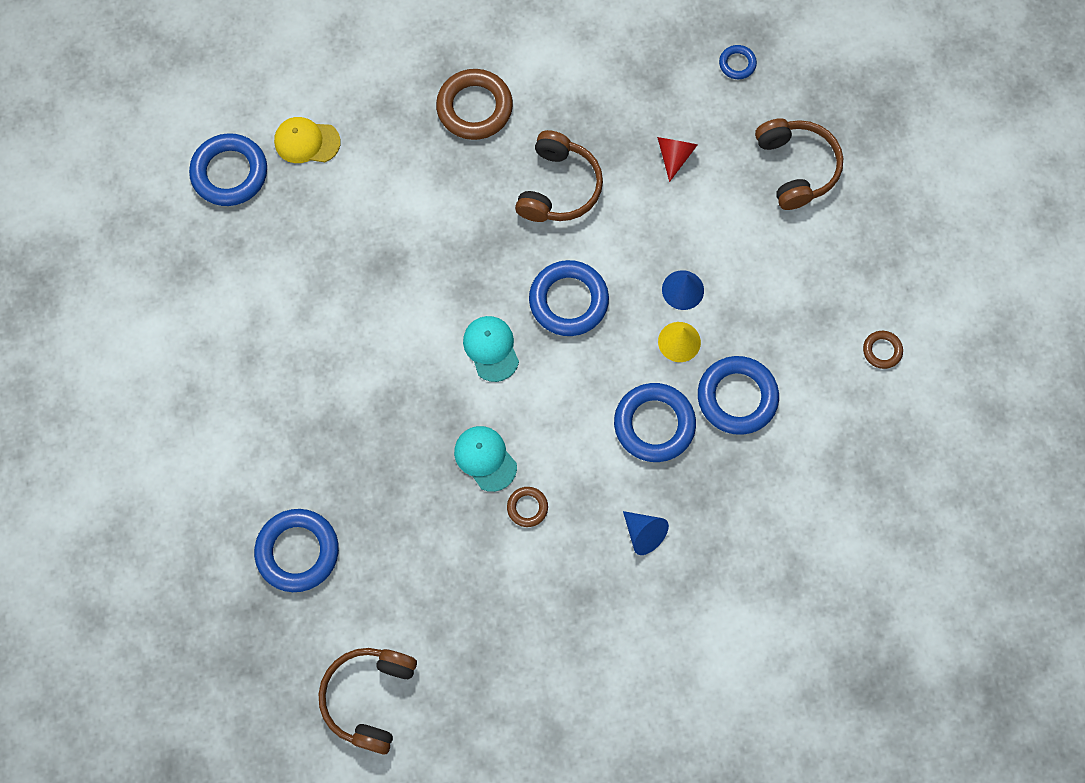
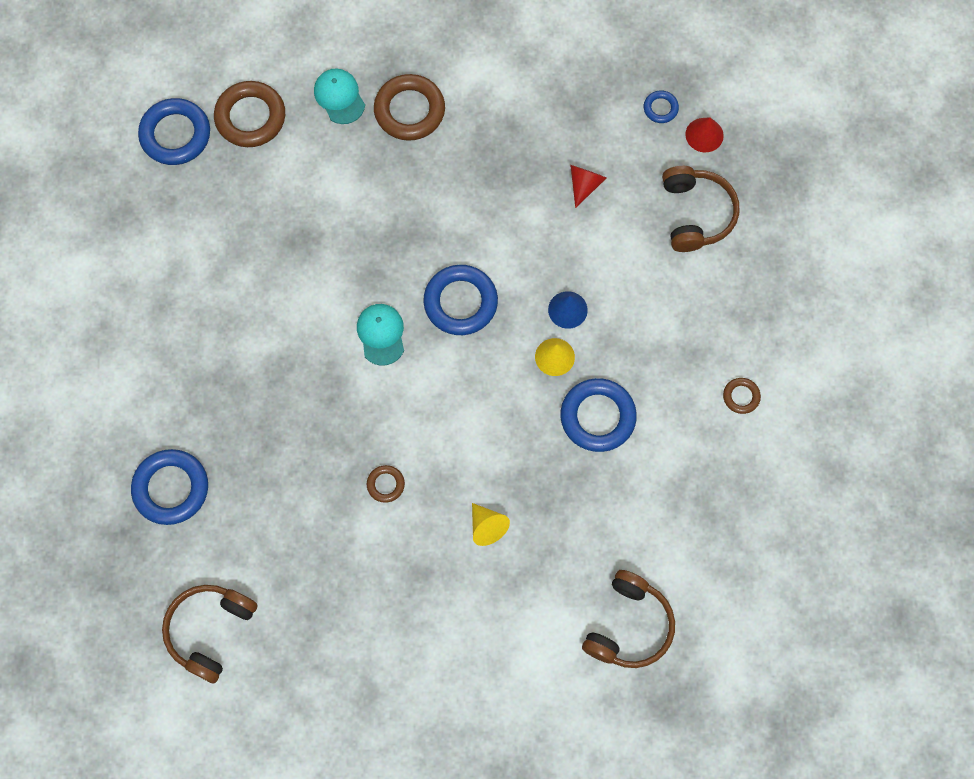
camera: 10 degrees right, 0 degrees up
(307, 142) = (250, 117): yellow cap -> brown ring
(485, 458) = (356, 433): turquoise cap -> turquoise cap (339, 97)
(558, 187) = (472, 196): brown headphones -> brown headphones (629, 626)
(644, 534) = (487, 527): blue cone -> yellow cone
(654, 424) = (516, 429): blue ring -> none
(788, 84) = (704, 135): none -> red cone

